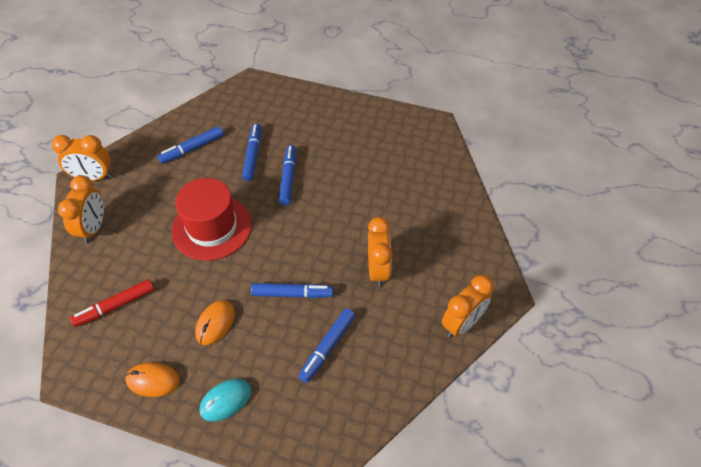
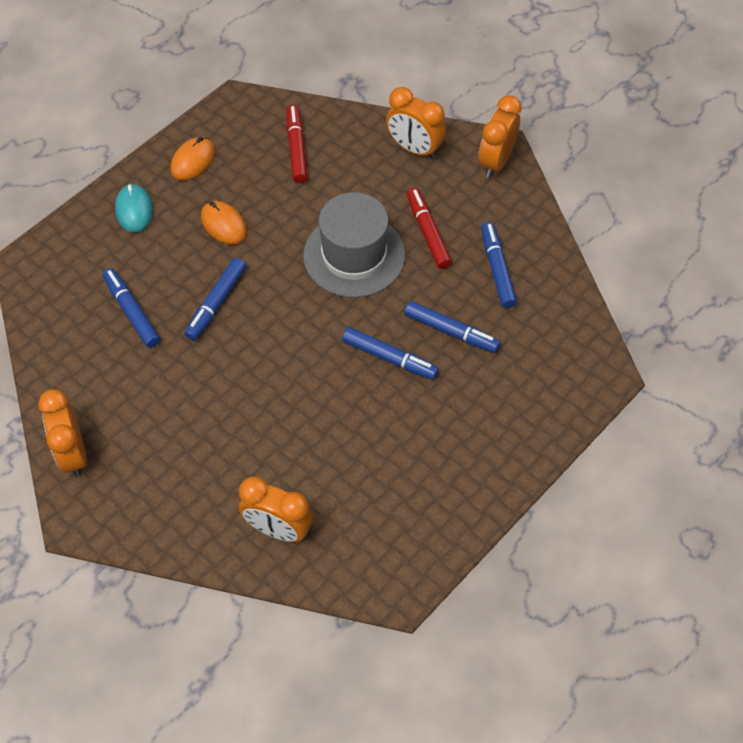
camera: 115 degrees right, 5 degrees up
(174, 193) = (428, 232): none -> red marker
(212, 227) = (354, 255): red hat -> grey hat
(378, 270) = (194, 400): orange clock -> orange clock (278, 529)

